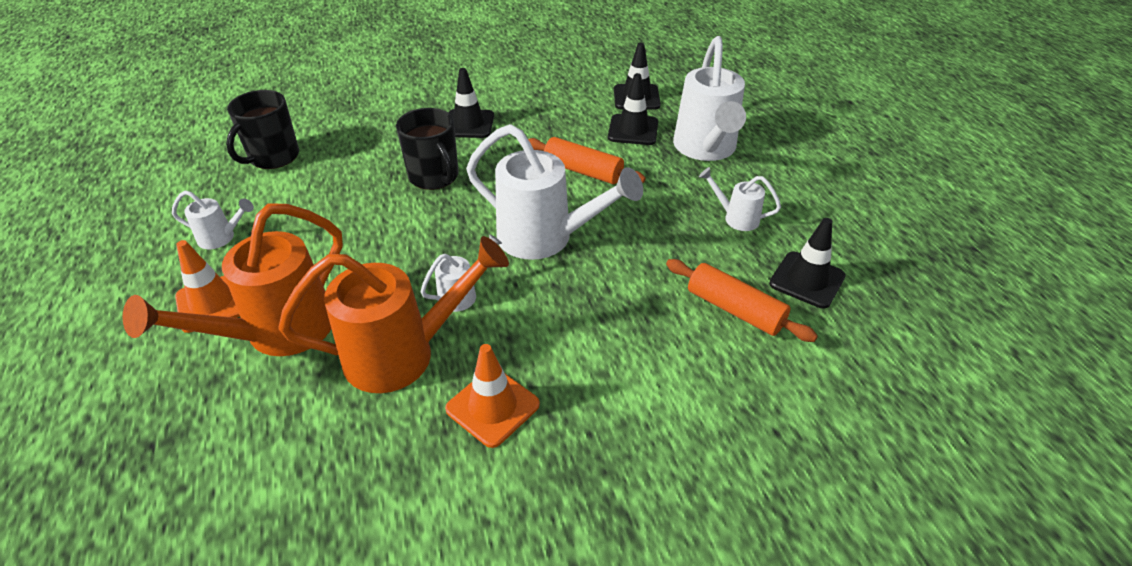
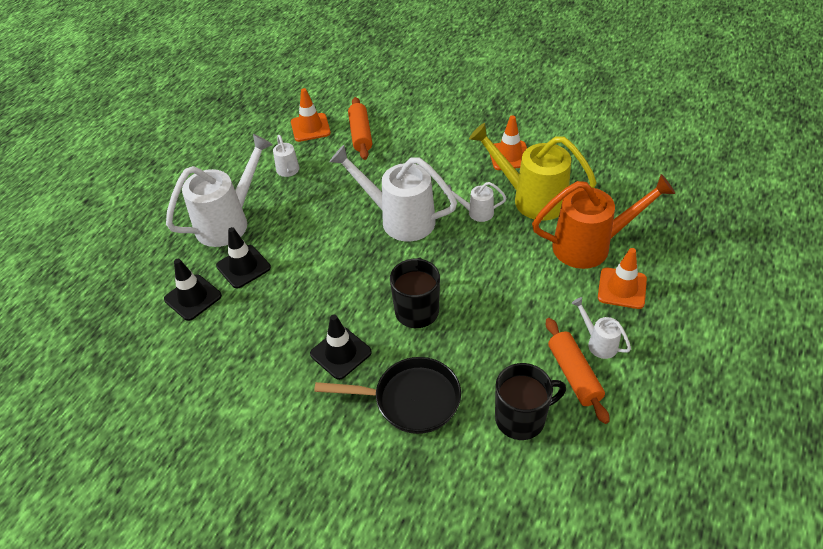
camera: 135 degrees left, 5 degrees up
(379, 127) = (411, 400): none -> black pan
(403, 354) = (531, 199): orange watering can -> yellow watering can
(545, 238) = (400, 219): white watering can -> white watering can turned 45 degrees counterclockwise
(583, 171) = (320, 253): orange rolling pin -> orange rolling pin (574, 375)
(807, 280) = (310, 127): black traffic cone -> orange traffic cone

